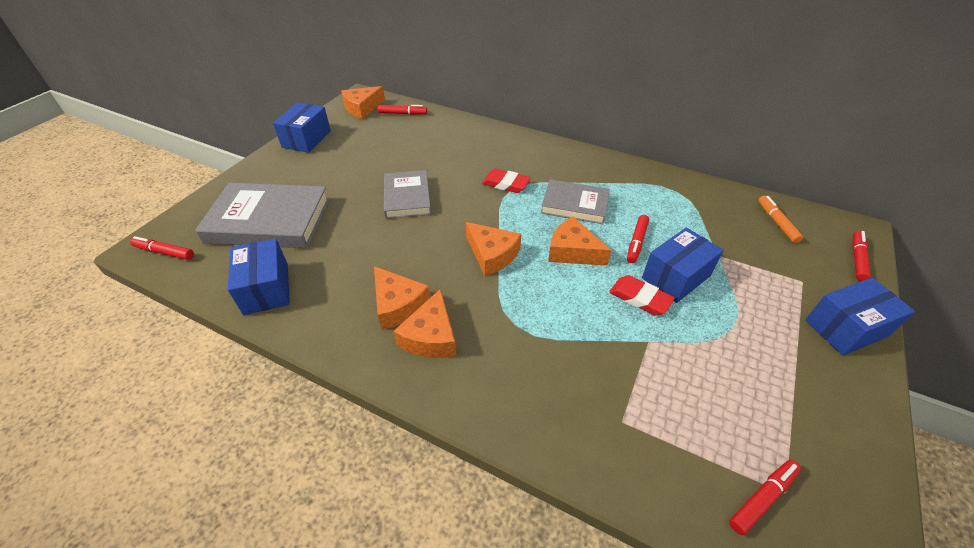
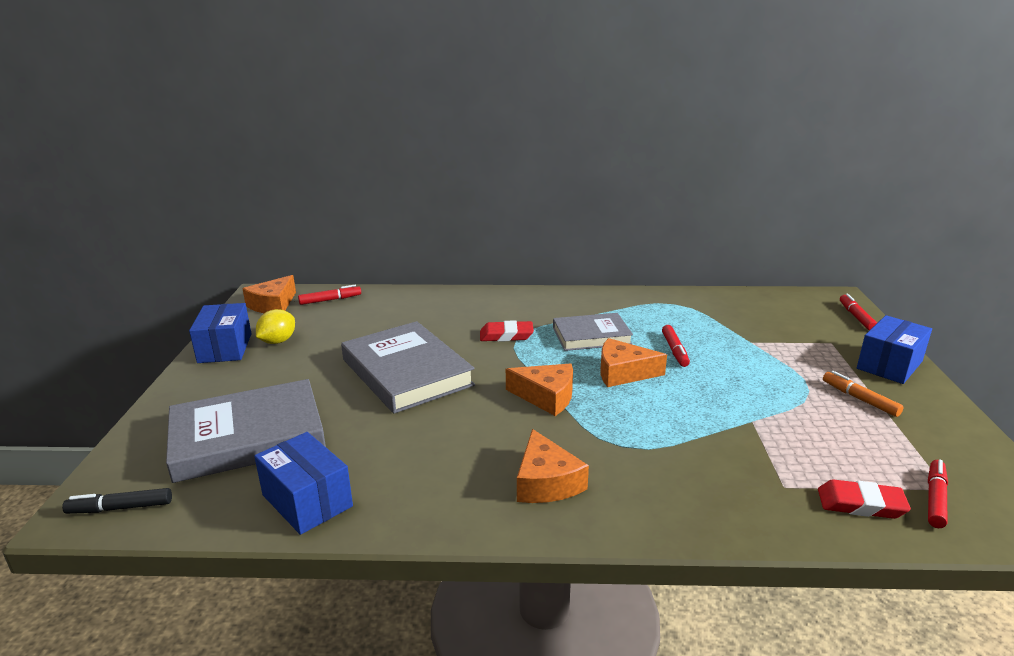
camera: 25 degrees left, 20 degrees down
(164, 252) = (120, 508): red marker -> black marker
(342, 143) = (278, 341): none -> yellow lemon
(398, 305) = (485, 467): orange cheese -> none
(407, 197) = (406, 372): grey book -> grey book, size x1.61
(639, 298) = (716, 391): red eraser -> red eraser (861, 504)
(676, 277) = (731, 367): blue box -> none
(777, 222) = (776, 307): orange marker -> orange marker (860, 399)

